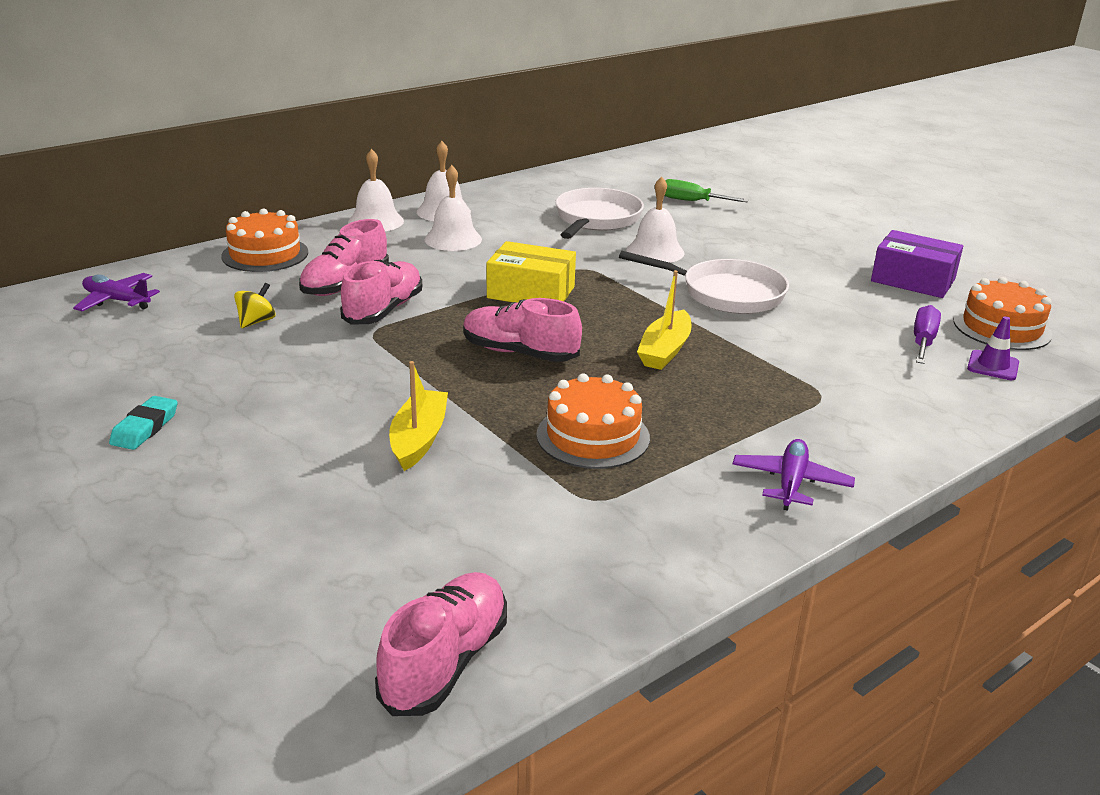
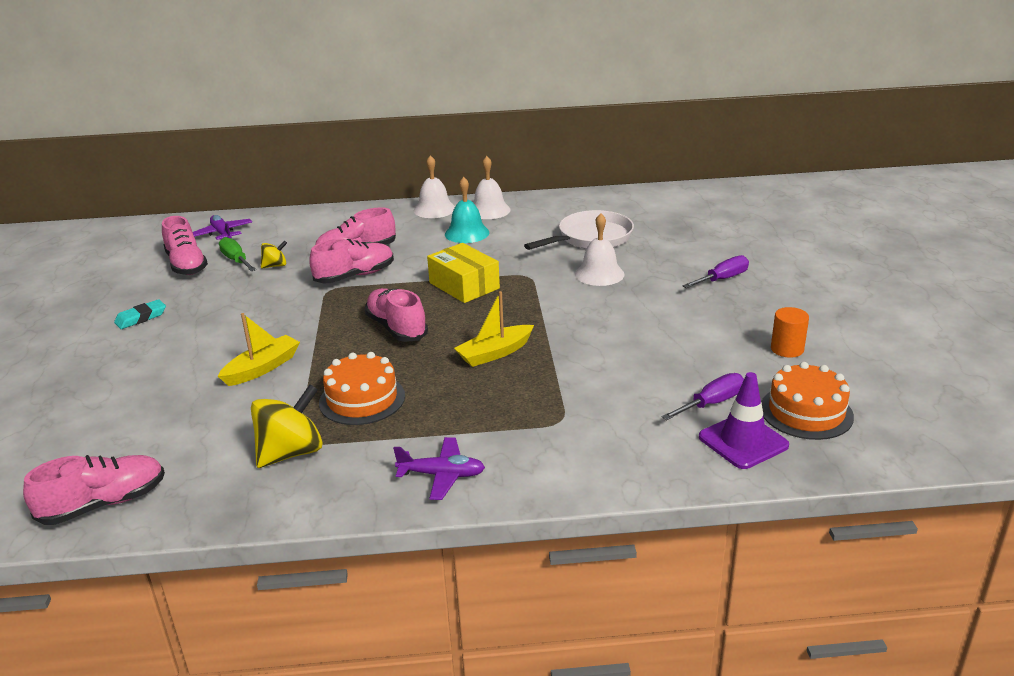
camera: 35 degrees right, 0 degrees up
(117, 348) = (186, 265): none -> pink shoe
(265, 254) = (337, 220): orange cake -> none
(453, 239) = (467, 233): white bell -> turquoise bell
(597, 517) = (291, 453): none -> yellow spinning top
(692, 201) = (691, 237): green screwdriver -> green screwdriver (236, 260)
(726, 294) = (605, 321): white pan -> none
(774, 233) = (722, 279): none -> purple screwdriver
(791, 482) = (442, 475): purple plane -> purple plane turned 45 degrees clockwise
(913, 280) = (787, 349): purple box -> orange cylinder
(993, 366) = (743, 441): purple traffic cone -> purple traffic cone, size x1.57

